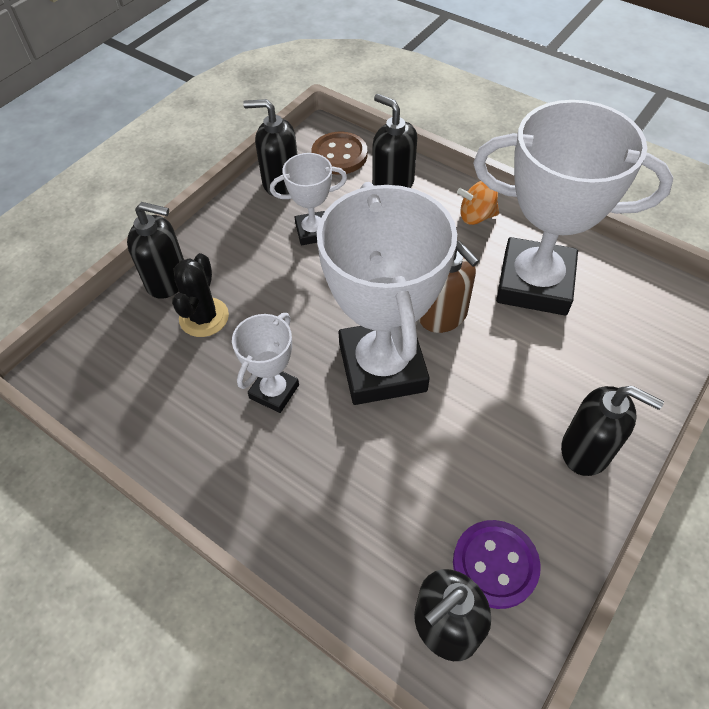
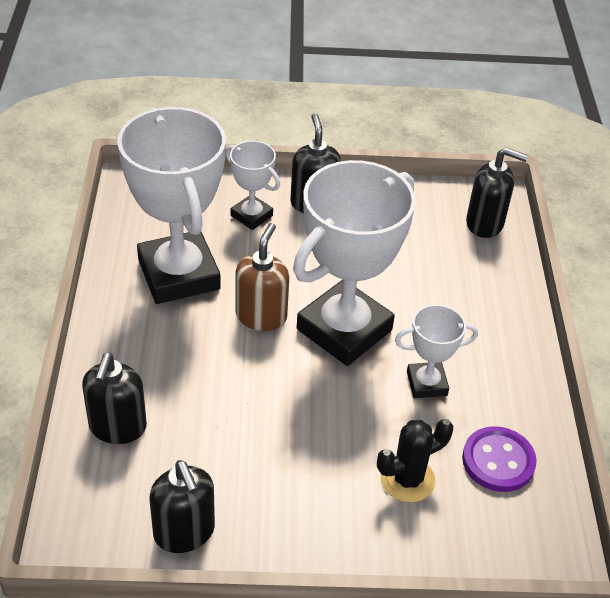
camera: 130 degrees left, 10 degrees down
(167, 280) = (396, 542): black soap dispenser -> none
(313, 231) = (236, 457): white trophy -> white trophy (251, 216)
(339, 155) = (99, 501): brown button -> none
(476, 216) = (121, 342): orange spinning top -> none
(495, 564) = (429, 217): purple button -> purple button (498, 461)

